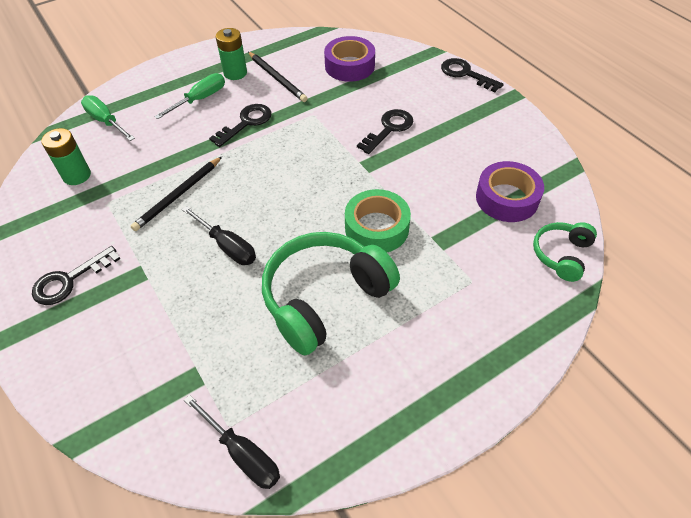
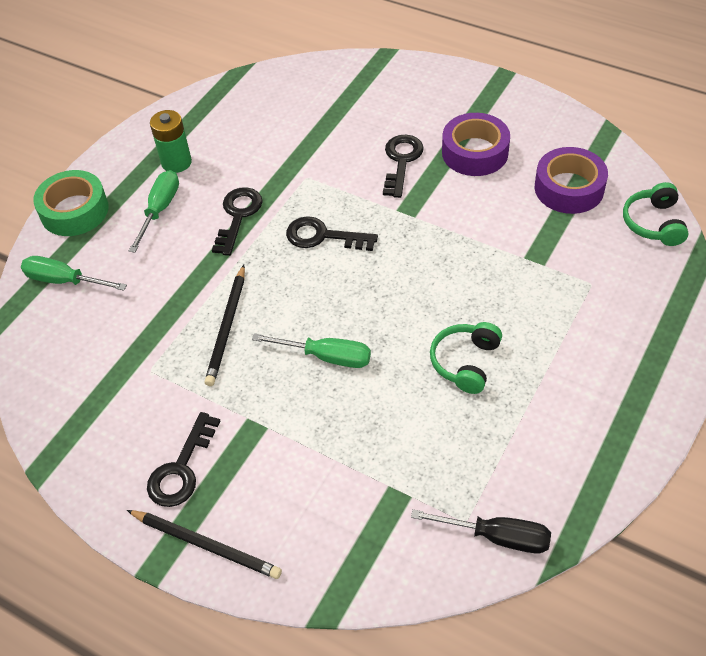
camera: 25 degrees left, 0 degrees up
(77, 175) = (86, 357): green battery -> none
(227, 246) = (327, 357): black screwdriver -> green screwdriver
(277, 78) = (232, 150): black pencil -> black pencil (206, 545)
(324, 298) = (465, 362): green headphones -> green headphones, size x0.53
(349, 66) = (304, 105): purple tape -> purple tape (475, 152)
(376, 228) = (465, 271): green tape -> green tape (74, 211)
(465, 74) = (438, 68): black key -> black key (323, 236)

